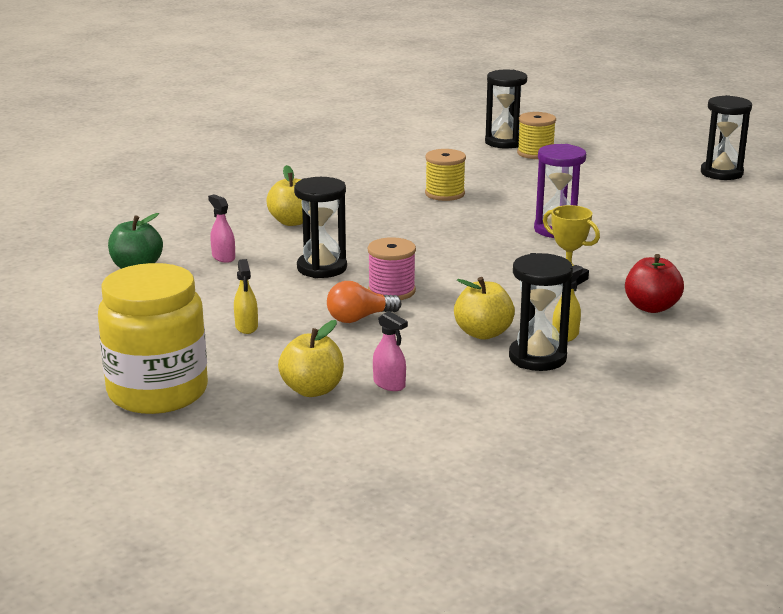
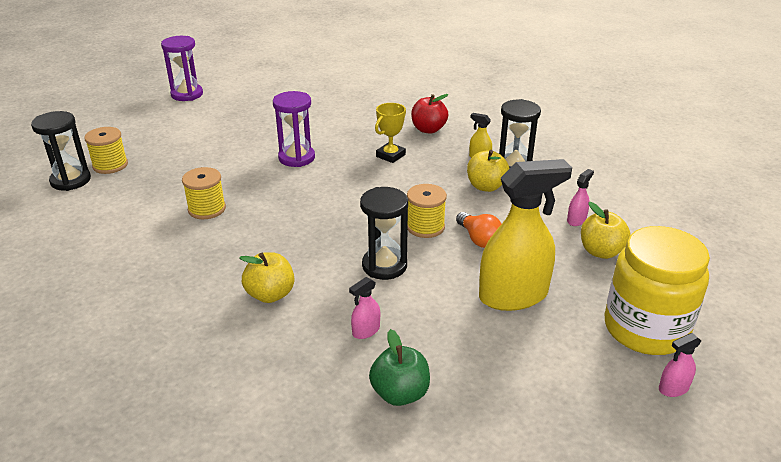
camera: 95 degrees left, 10 degrees up
(64, 390) = (673, 388): none -> pink spray bottle
(246, 327) = (513, 295): yellow spray bottle -> yellow spray bottle, size x2.43
(391, 291) = (425, 227): pink spool -> yellow spool
(721, 173) = (187, 94): black hourglass -> purple hourglass

